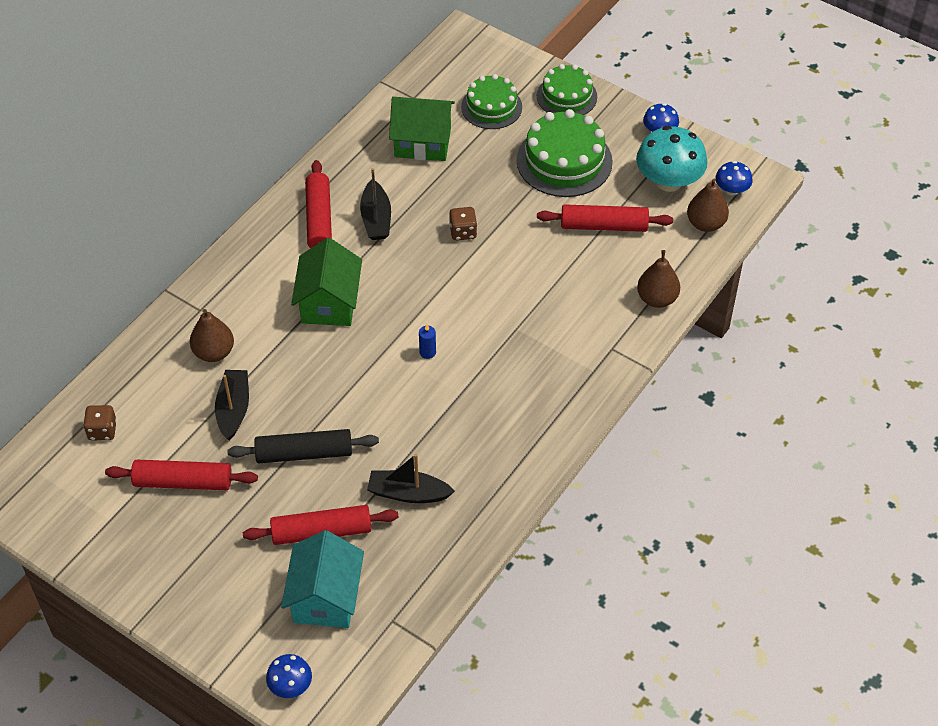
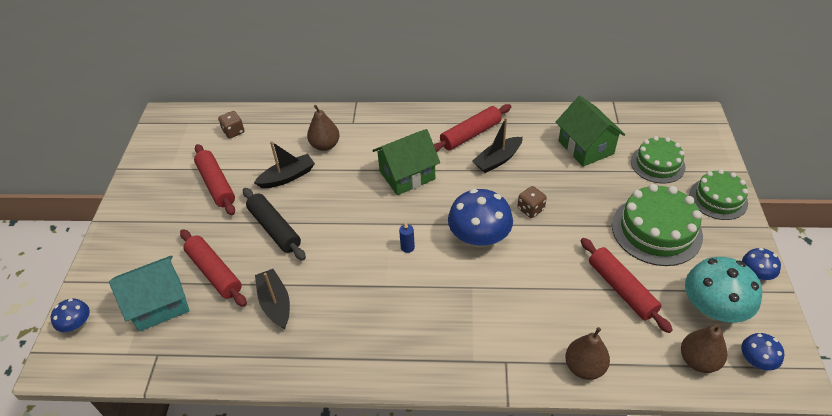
camera: 60 degrees right, 5 degrees down
(463, 290) = (479, 237): none -> blue mushroom

